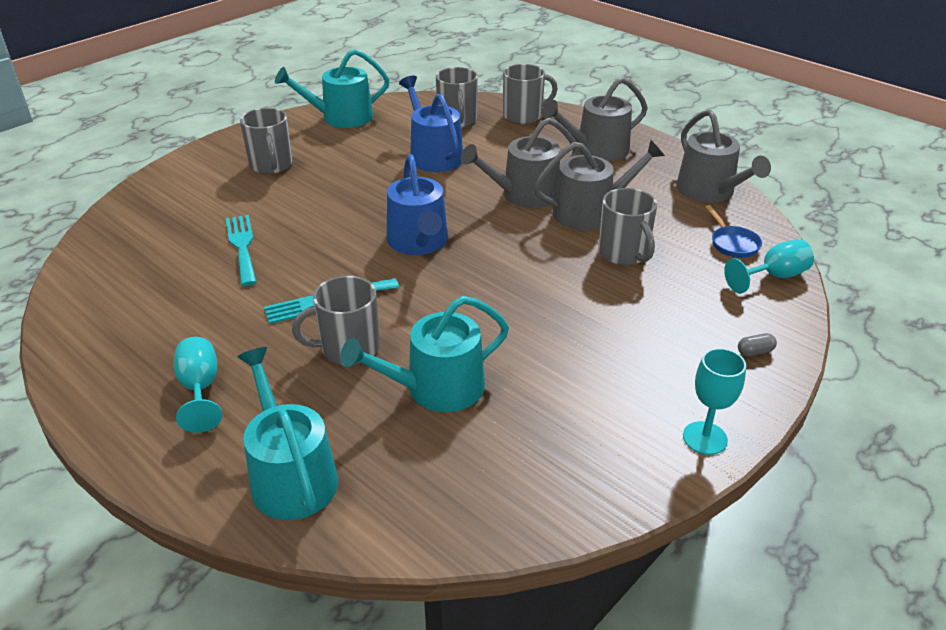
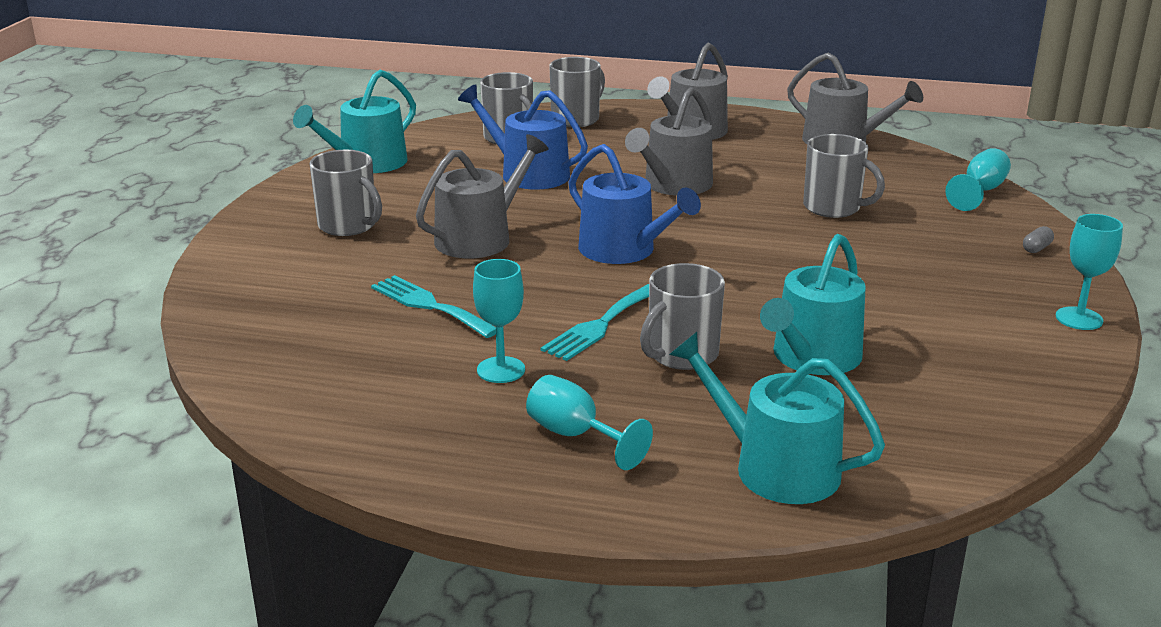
camera: 30 degrees left, 10 degrees down
(221, 315) = (501, 370): none -> turquoise goblet
(590, 212) = (757, 183): grey watering can -> grey watering can (480, 238)
(732, 244) = (915, 176): blue pan -> none

